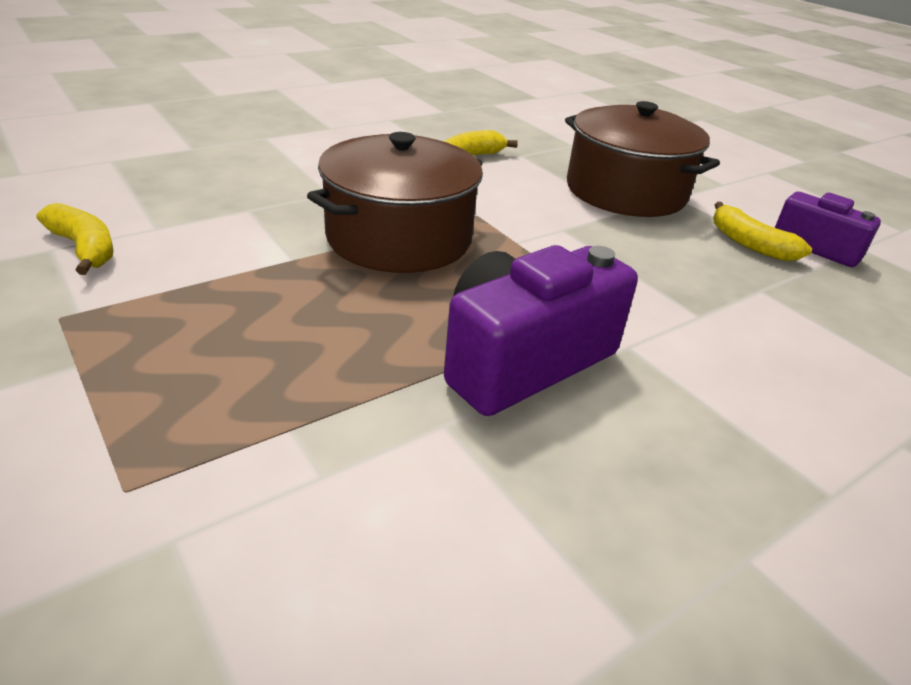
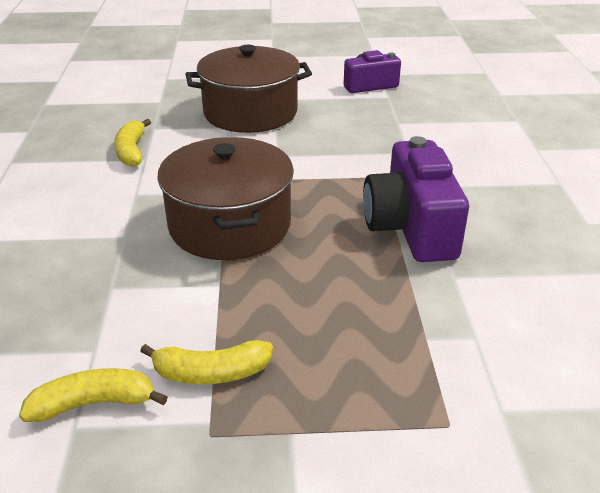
camera: 55 degrees left, 0 degrees up
(749, 244) = (349, 103): yellow banana -> yellow banana (211, 373)

